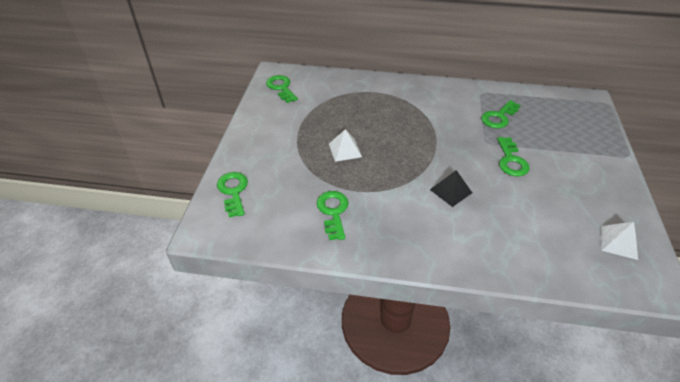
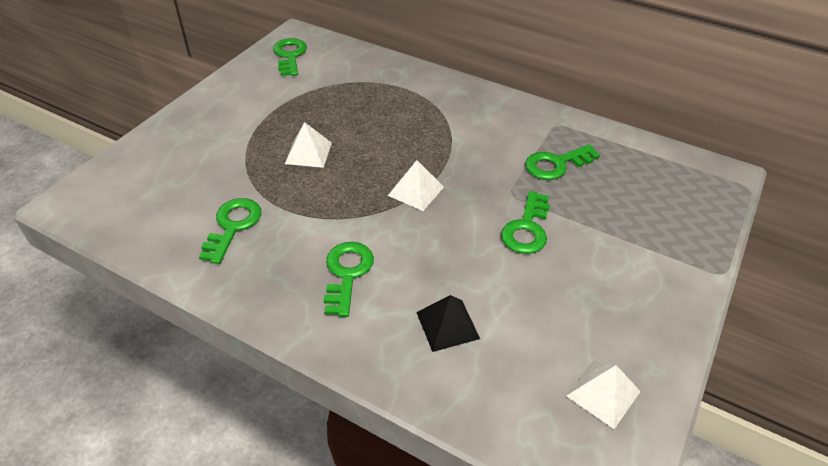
camera: 20 degrees right, 0 degrees up
(233, 191) = (136, 166): green key -> green key (347, 273)
(430, 156) = (416, 191): none -> white pyramid
(451, 191) = (407, 245): black pyramid -> black pyramid (447, 325)

